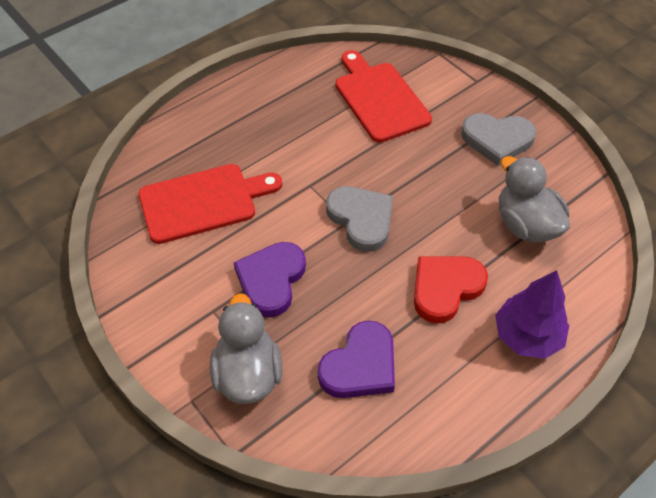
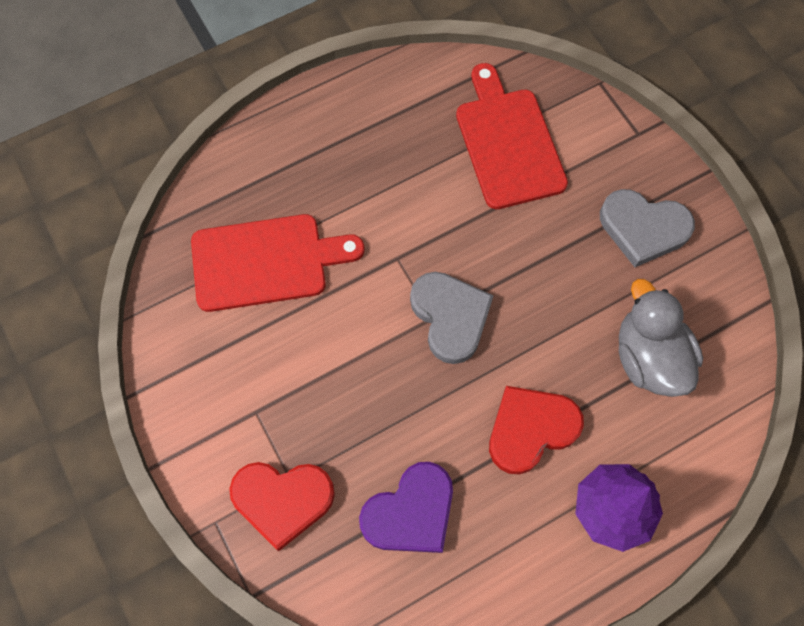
camera: 10 degrees right, 15 degrees up
(248, 374) = (282, 500): grey duck -> red heart
(271, 280) = (329, 383): purple heart -> none

